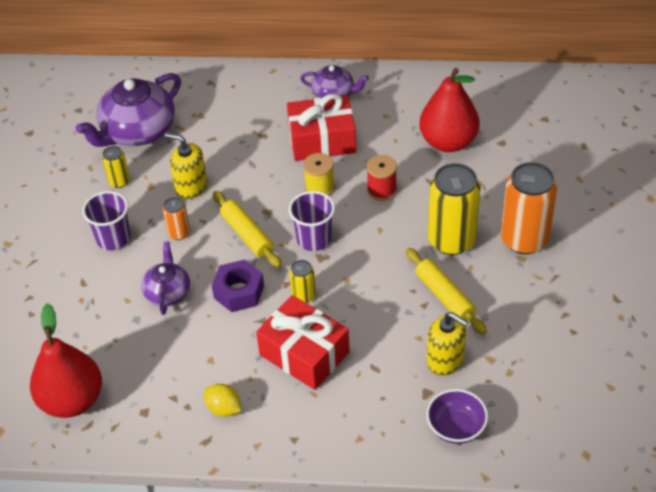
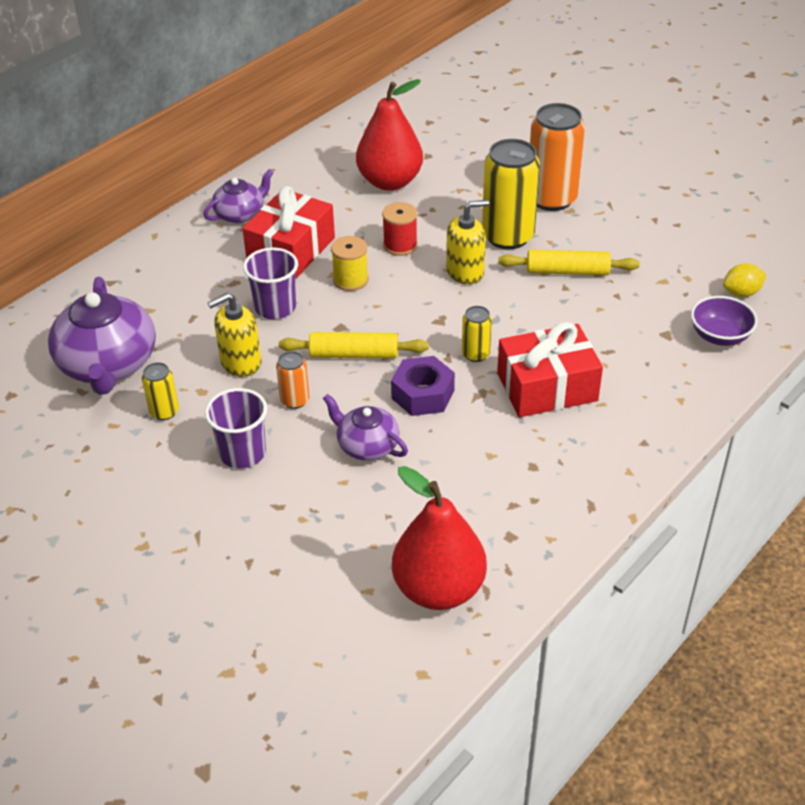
camera: 55 degrees left, 5 degrees down
(224, 408) = (562, 474): yellow lemon -> yellow lemon (741, 293)
(314, 239) = (411, 314): purple cup -> purple cup (275, 307)
(445, 360) = (639, 306): yellow soap dispenser -> yellow soap dispenser (465, 272)

